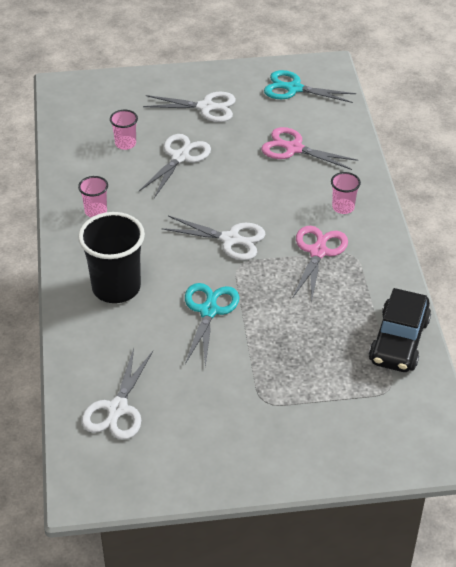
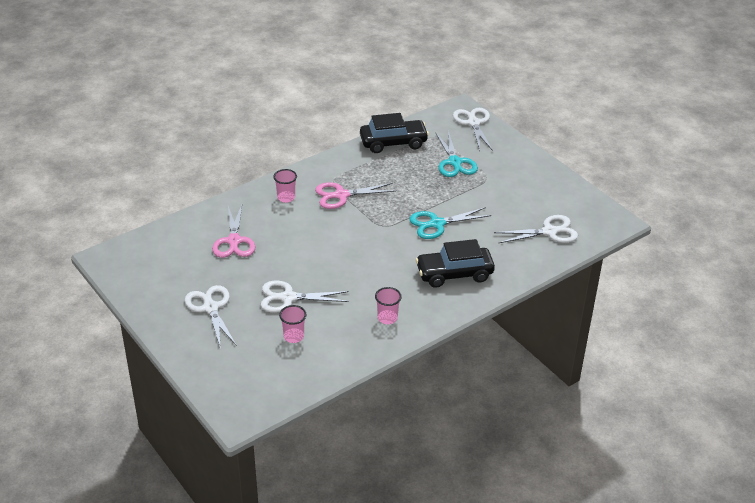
camera: 120 degrees left, 5 degrees down
(116, 288) = (454, 274): black cup -> black car
(230, 239) = (361, 238): white scissors -> white scissors (473, 123)
(294, 88) = (151, 266): turquoise scissors -> turquoise scissors (454, 162)

